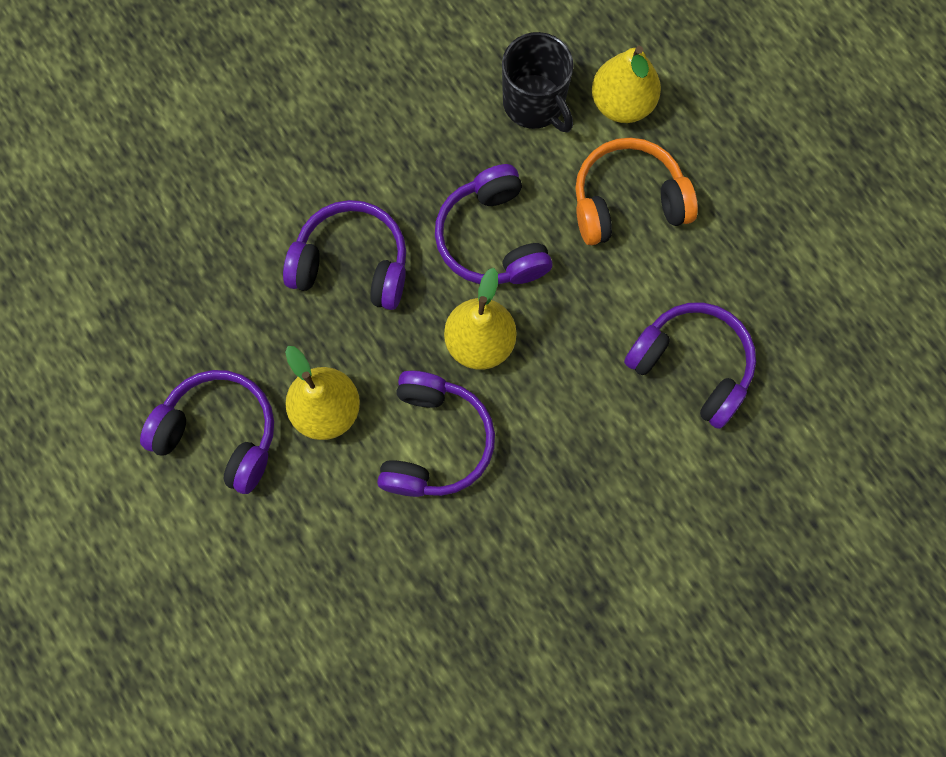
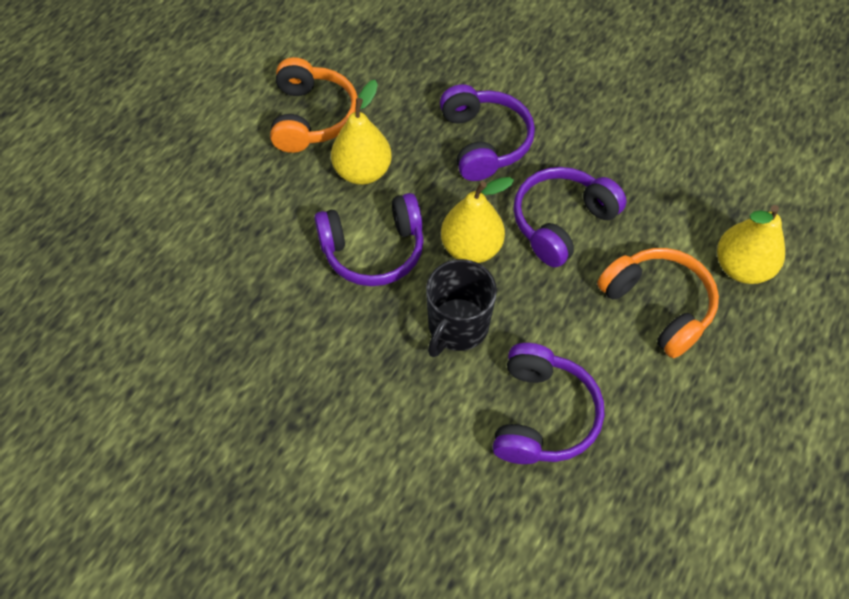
camera: 65 degrees right, 15 degrees down
(220, 434) = (312, 117): purple headphones -> orange headphones
(535, 104) = (694, 206): black mug -> black mug (457, 327)

